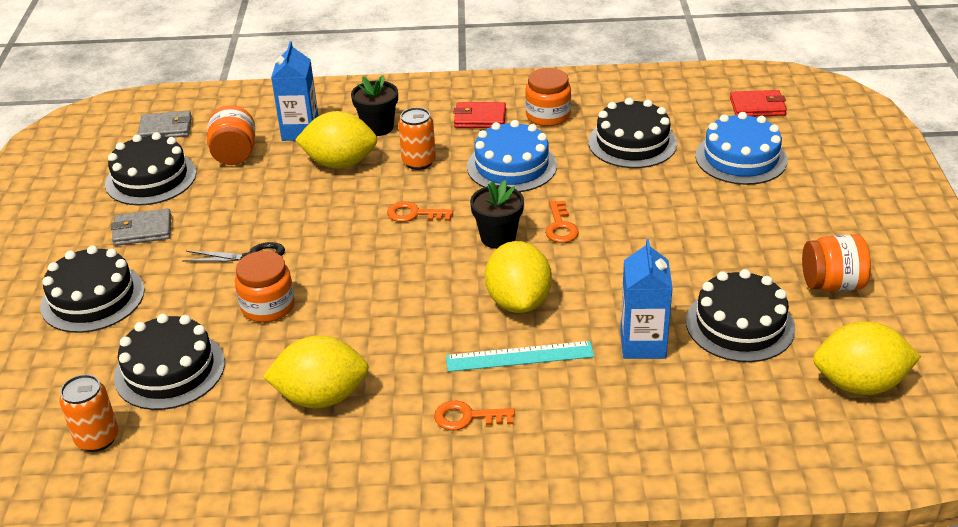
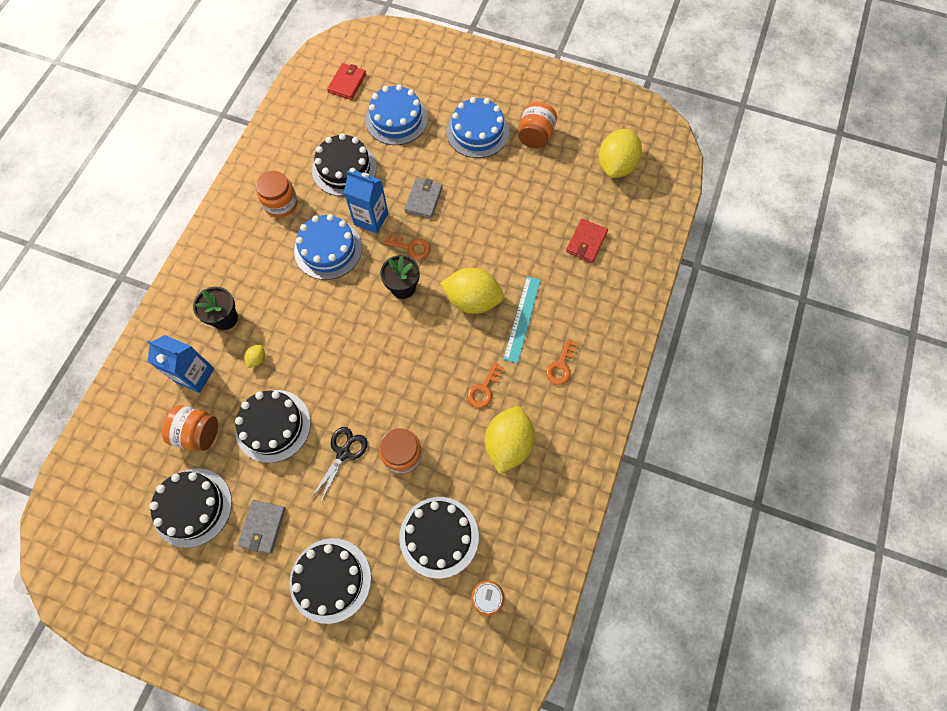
camera: 70 degrees left, 30 degrees up
(165, 128) = (122, 480): grey wallet -> grey wallet (423, 199)
(340, 163) = (257, 359): yellow lemon -> yellow lemon, size x0.41
(414, 214) = (349, 329): orange key -> orange key (484, 389)
(419, 162) = (288, 305): orange can -> none
(480, 118) = (256, 247): red wallet -> red wallet (586, 242)
(643, 344) = (541, 250): blue carton -> blue carton (371, 219)
(740, 325) = (547, 196): black cake -> black cake (273, 426)
(787, 229) = (477, 132): none -> blue cake

